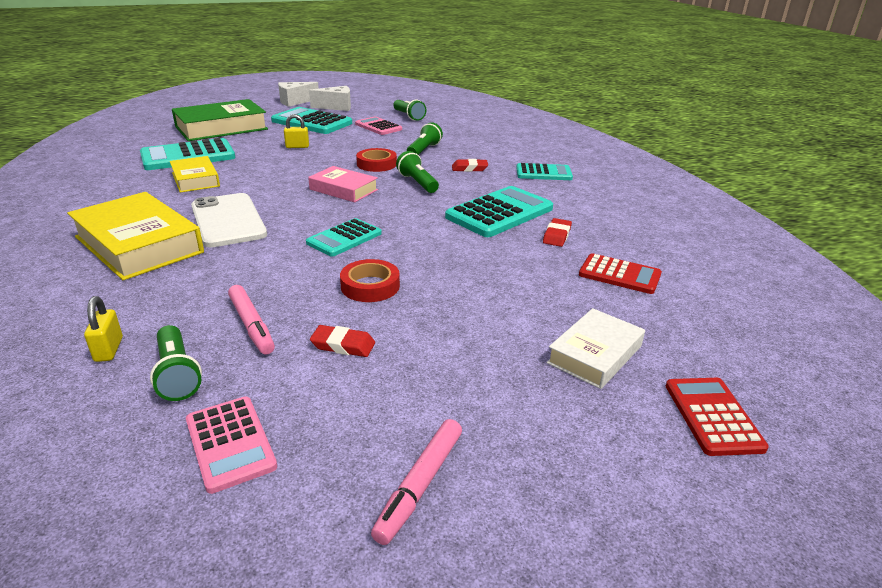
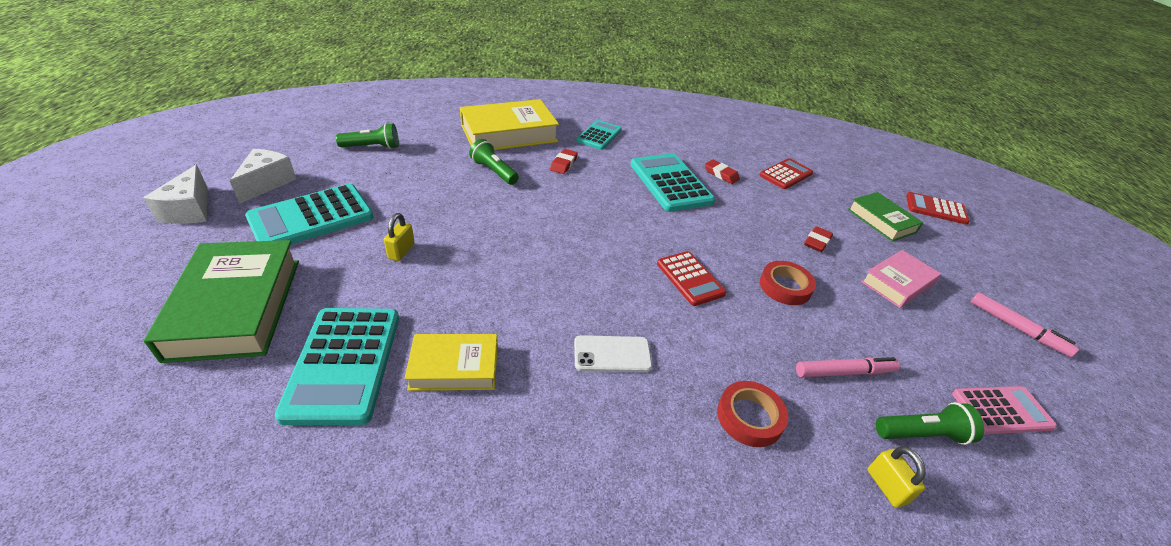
camera: 70 degrees left, 10 degrees up
(109, 349) = (886, 486): yellow padlock -> yellow padlock turned 60 degrees clockwise
(138, 244) = (650, 448): yellow book -> yellow book (509, 133)
(228, 220) = (612, 354): white phone -> white phone, size x0.59
(343, 189) = (570, 250): pink book -> pink book (897, 283)
(343, 345) = (874, 324): red eraser -> red eraser (817, 242)
(344, 238) = (690, 278): turquoise calculator -> red calculator
(376, 164) = (512, 210): red tape -> red tape (749, 417)
(378, 127) = (388, 176): pink calculator -> none
(417, 183) = (581, 201): green flashlight -> none
(595, 354) = (881, 221): white book -> green book

